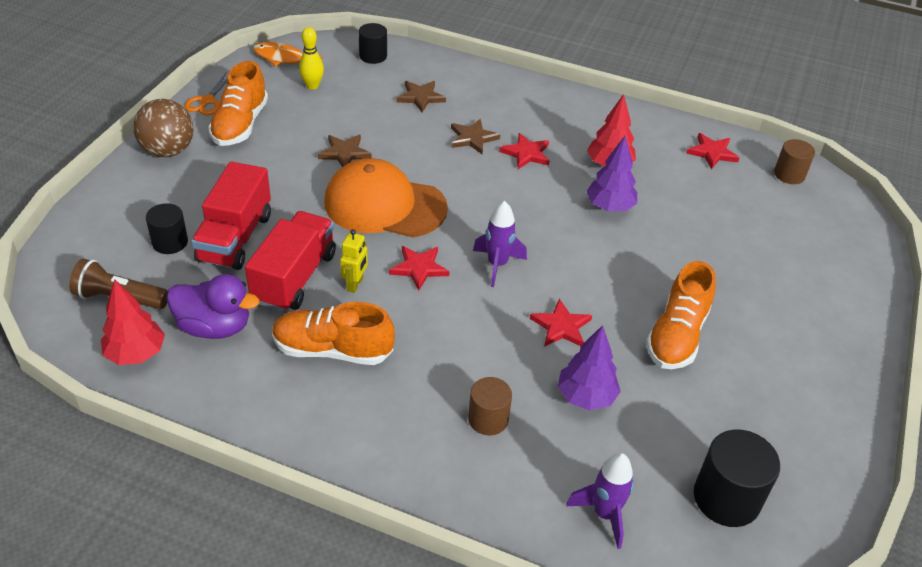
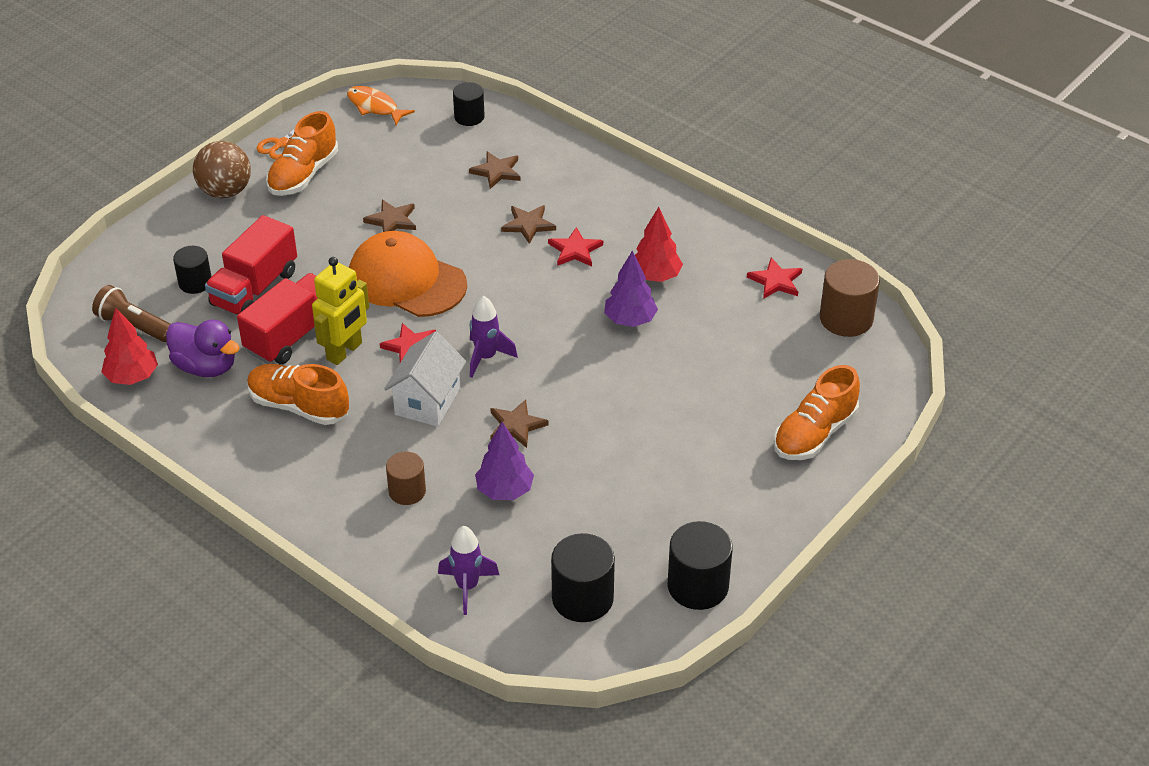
camera: 20 degrees right, 0 degrees up
(312, 86) = (391, 142): yellow bowling pin -> none
(355, 284) = (344, 351): yellow robot -> yellow robot, size x1.76
(462, 319) = (427, 401): none -> white house
(561, 326) = (516, 425): red star -> brown star
(677, 335) = (623, 455): orange shoe -> orange shoe (814, 434)
(789, 174) = (846, 318): brown cylinder -> brown cylinder, size x1.57
(826, 456) = (698, 586): none -> black cylinder

